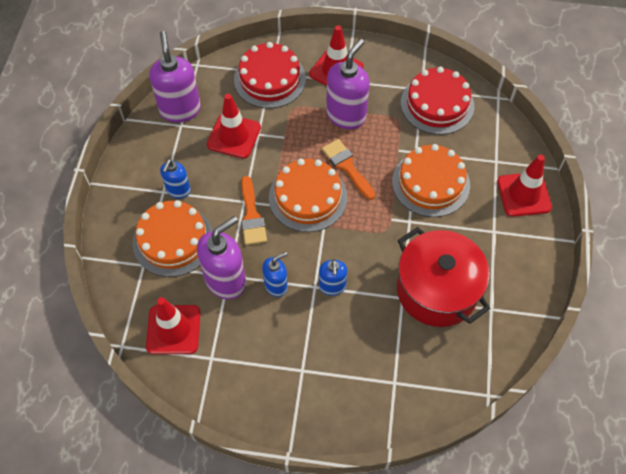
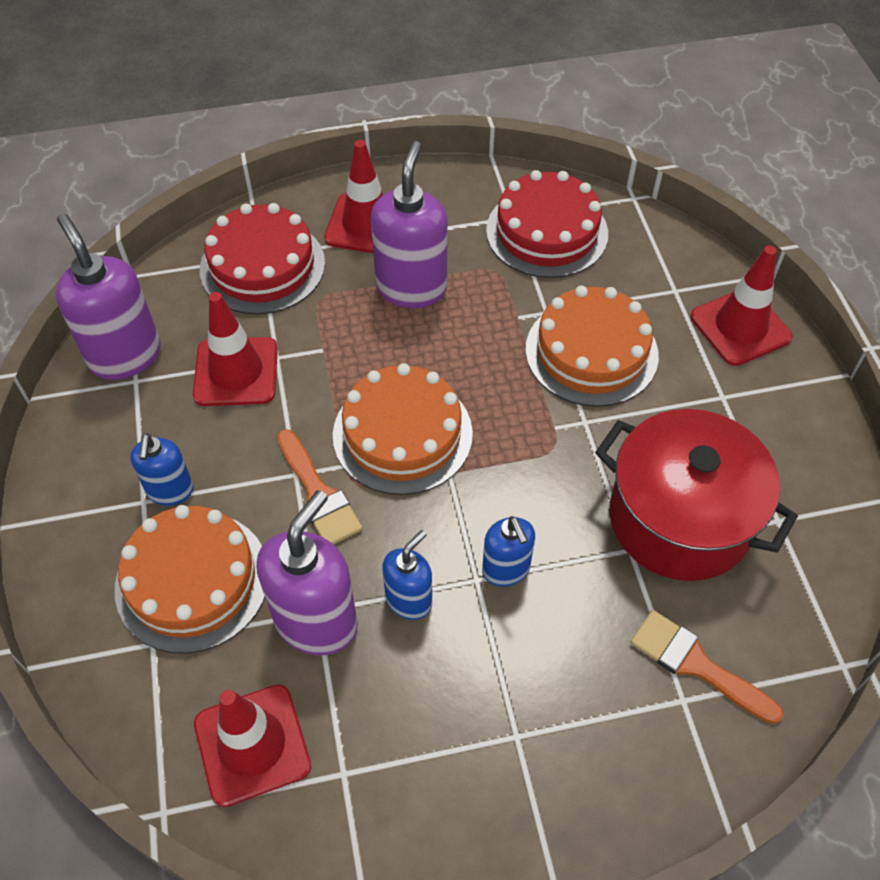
camera: 20 degrees left, 5 degrees down
(347, 166) = (446, 365): orange brush -> orange brush (696, 664)

